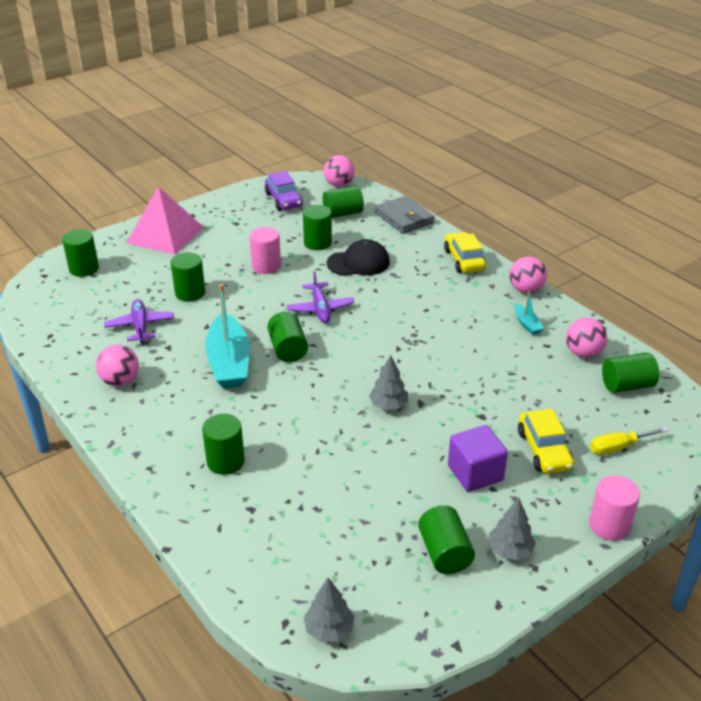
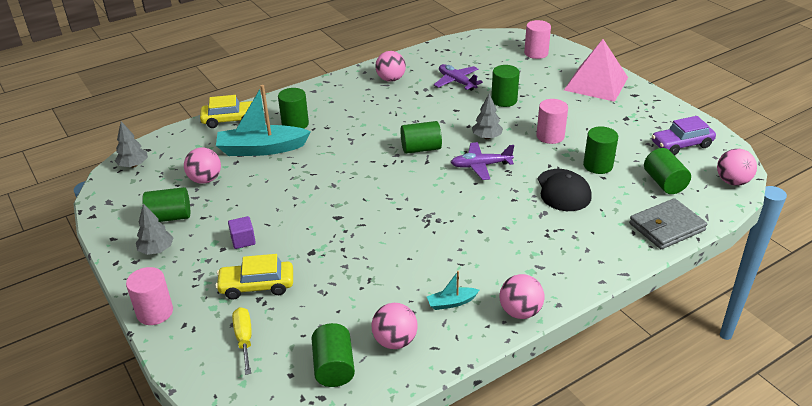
camera: 95 degrees right, 0 degrees up
(84, 269) = (536, 53): green cylinder -> pink cylinder
(140, 326) = (457, 82): purple plane -> purple plane turned 120 degrees counterclockwise
(229, 362) = (407, 121): turquoise boat -> turquoise boat (261, 149)
(360, 533) = (205, 180): none -> pink ball
(388, 405) = (338, 199): grey tree -> grey tree (486, 137)
(464, 260) = (579, 267): yellow car -> yellow car (231, 120)
(475, 473) = (243, 240): purple cube -> purple cube, size x0.60

